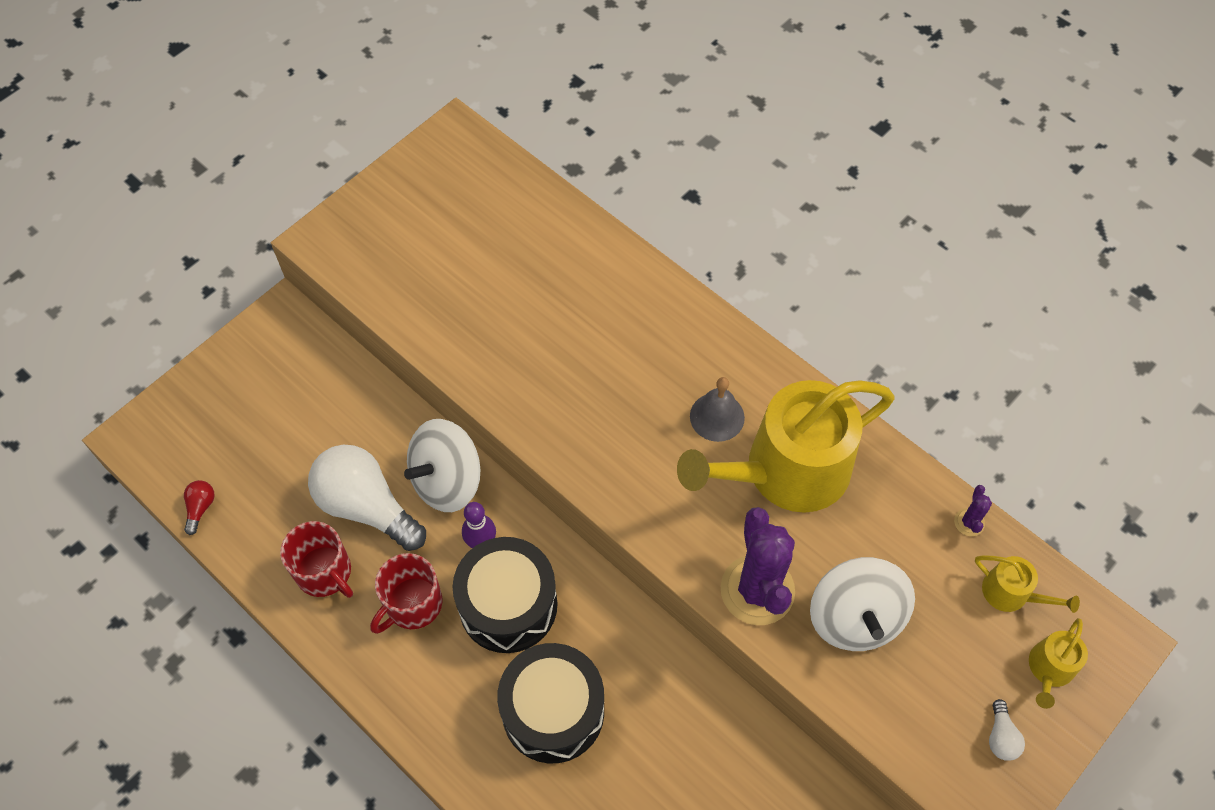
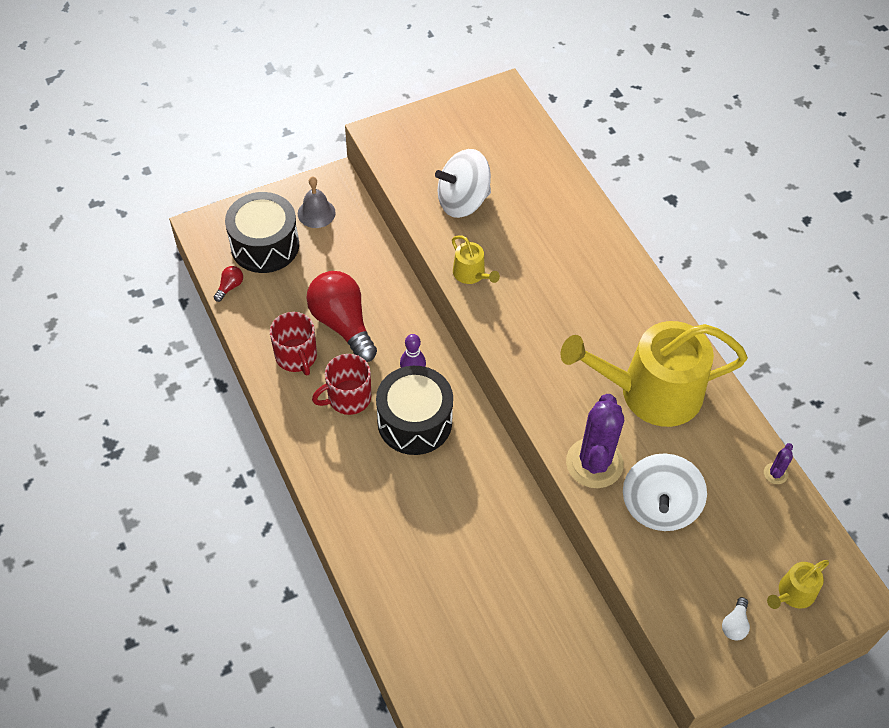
camera: 20 degrees right, 5 degrees down
(366, 506) = (342, 324): white light bulb -> red light bulb
(447, 480) = (405, 326): white spinning top -> white spinning top (463, 201)
(553, 711) = (417, 502): black drum -> black drum (265, 245)
(717, 417) = (614, 339): grey bell -> grey bell (316, 213)
(1011, 593) = (787, 532): yellow watering can -> yellow watering can (471, 274)

